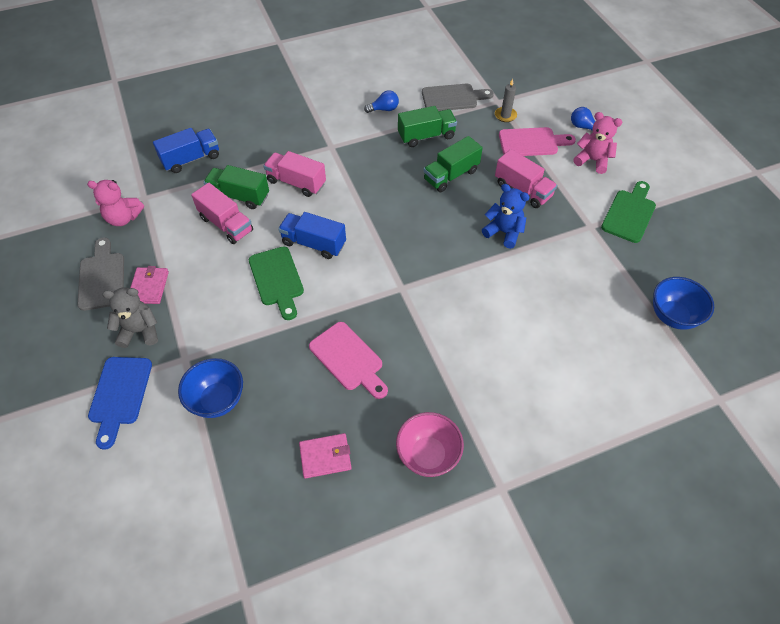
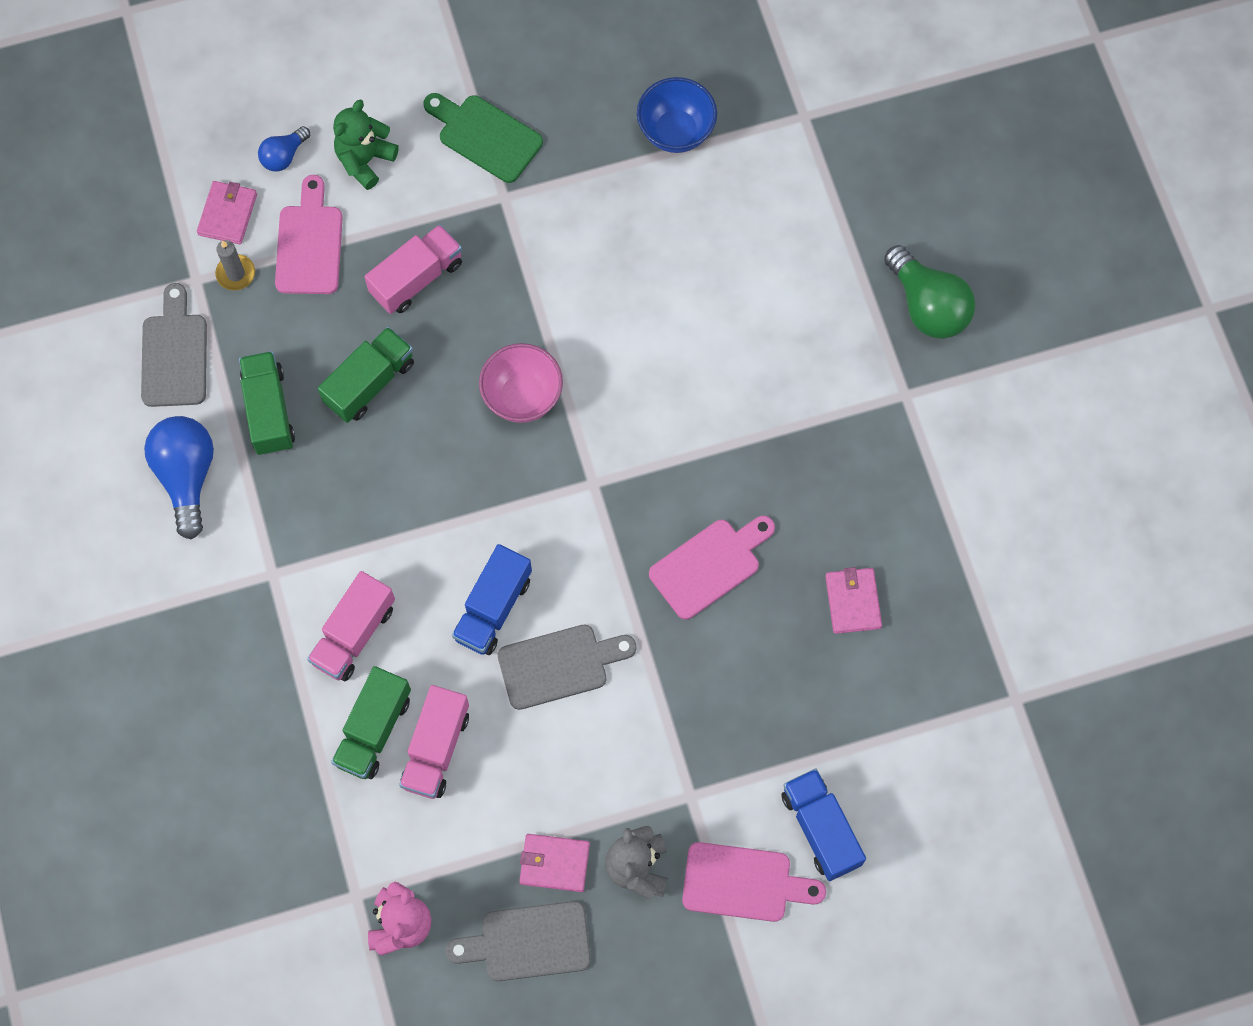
camera: 85 degrees left, 15 degrees up
(120, 395) = (744, 883): blue cutting board -> pink cutting board
(191, 159) = (270, 820): blue truck -> blue truck (820, 829)
(217, 400) = (761, 744): blue bowl -> none
(226, 224) = (436, 749): pink truck -> pink truck turned 150 degrees clockwise
(277, 279) = (559, 665): green cutting board -> grey cutting board
(384, 109) = (187, 476): blue light bulb -> blue light bulb, size x1.84
(428, 455) = (858, 475): pink bowl -> pink bowl (522, 397)
(451, 175) = (370, 383): green truck -> green truck turned 105 degrees counterclockwise
(504, 232) = (502, 322): blue teddy bear -> none
(540, 109) = (228, 214): none -> pink wallet
(583, 502) = (927, 306): none -> green light bulb
(592, 160) = (365, 160): pink teddy bear -> green teddy bear

